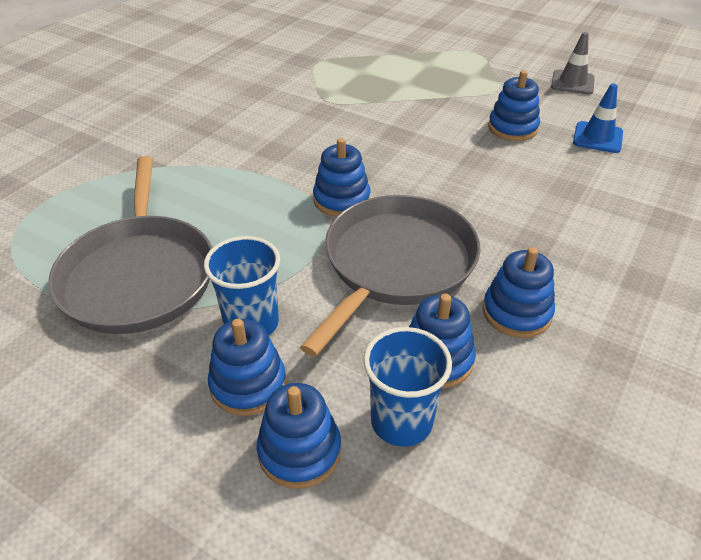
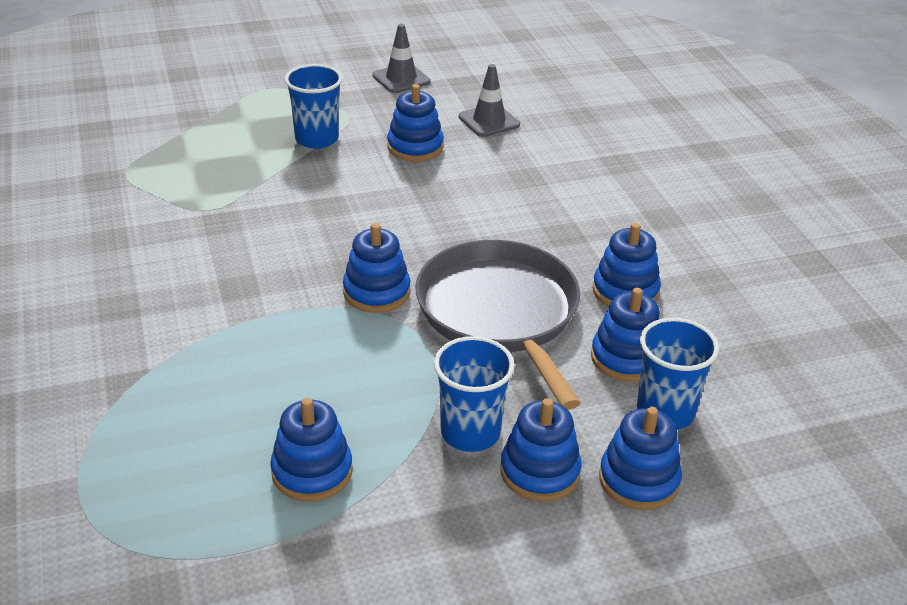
camera: 50 degrees left, 5 degrees down
(139, 275) = (312, 471): grey pan -> blue stacking toy
(454, 93) = (316, 139): none -> blue cup
(597, 137) = (489, 121): blue traffic cone -> grey traffic cone

